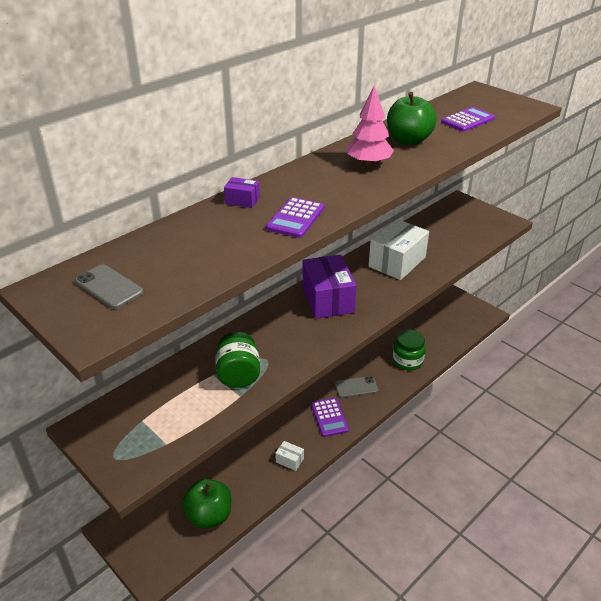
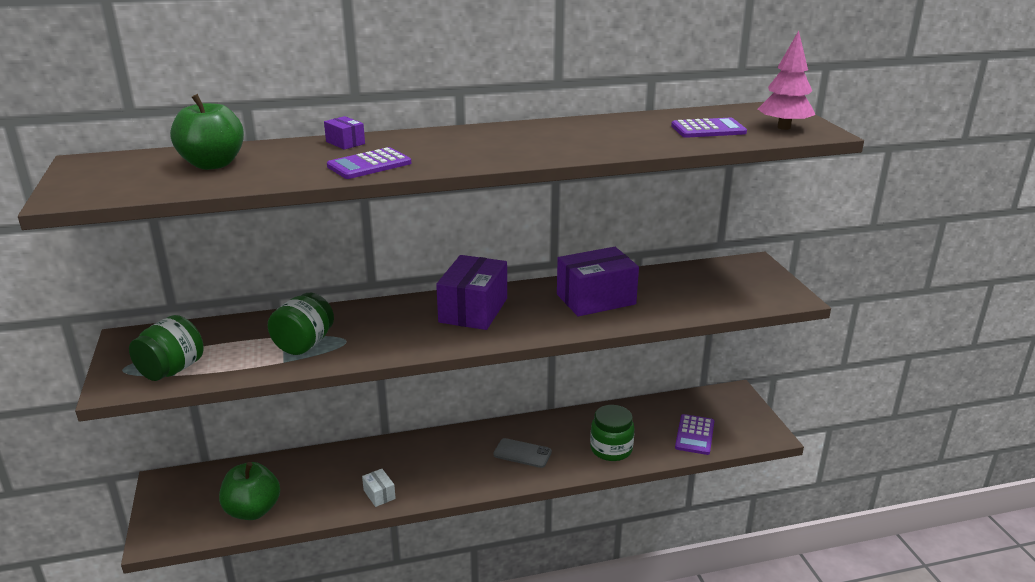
camera: 30 degrees right, 10 degrees down
(108, 287) = (132, 172): grey phone -> none
(159, 440) = (171, 370): none -> green jar
(329, 417) = (462, 471): purple calculator -> purple calculator (694, 435)
(368, 164) = (521, 141): pink tree -> pink tree (784, 127)
(397, 262) = (596, 299): white box -> purple box
(408, 140) = (602, 133): green apple -> green apple (213, 164)

